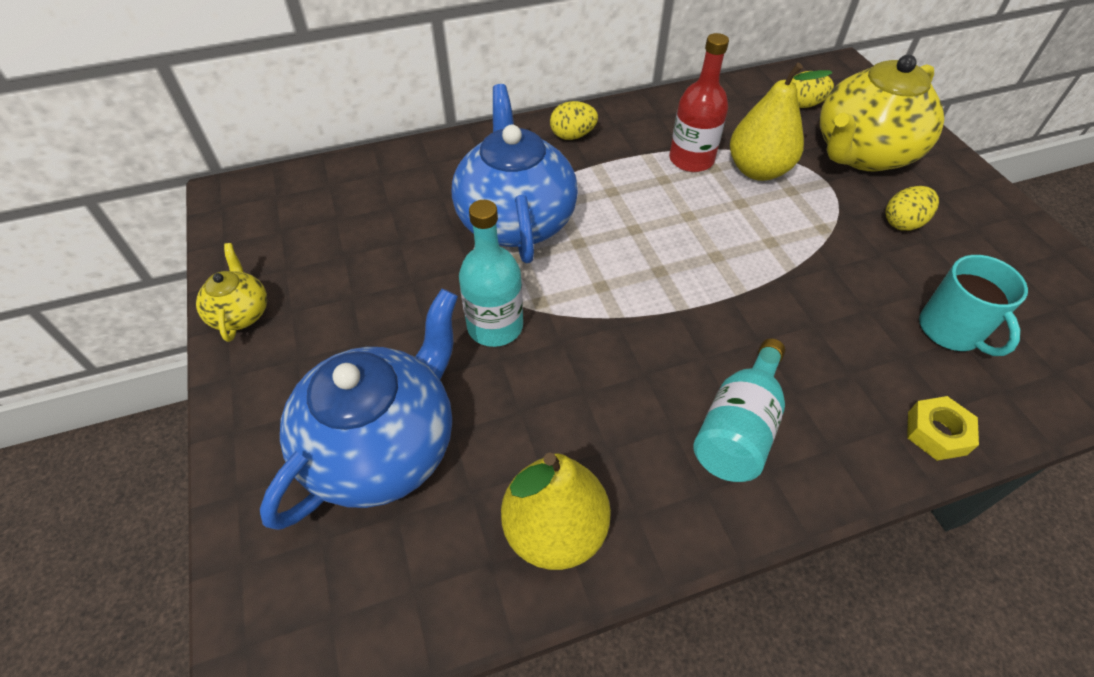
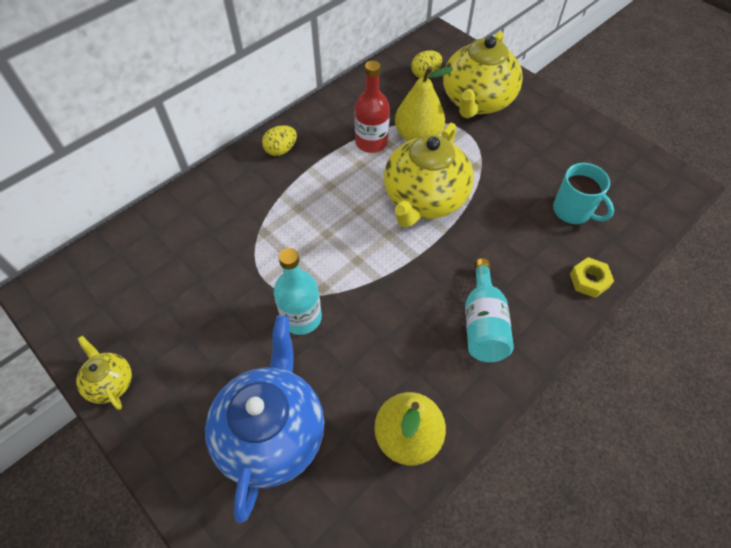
camera: 25 degrees left, 5 degrees up
(515, 220) = (274, 232): blue teapot -> none
(729, 245) = (424, 199): none -> yellow teapot
(903, 223) = (520, 145): yellow egg -> none

